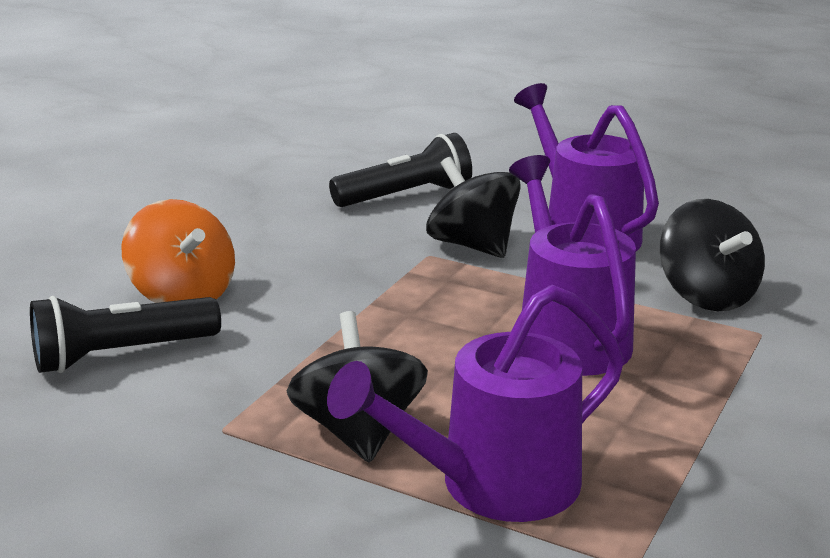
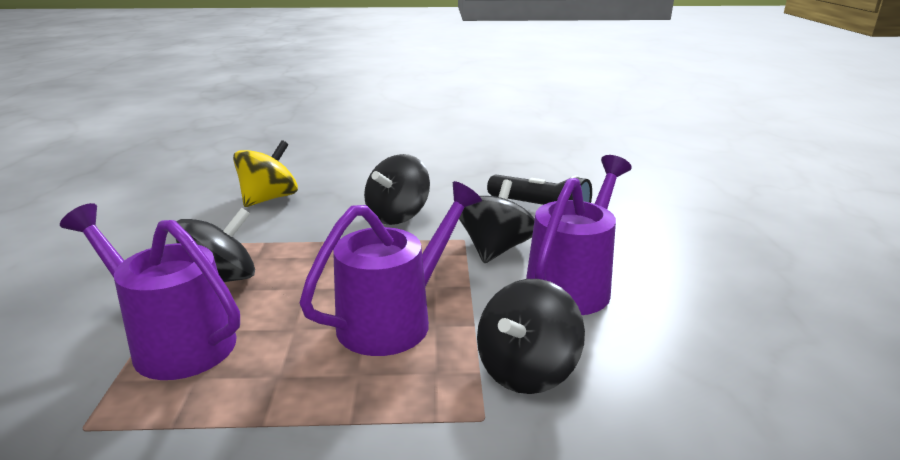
camera: 60 degrees right, 0 degrees up
(121, 355) = (269, 199): black flashlight -> yellow spinning top
(183, 295) = (342, 192): orange spinning top -> none
(315, 276) = (398, 215): none -> black spinning top

